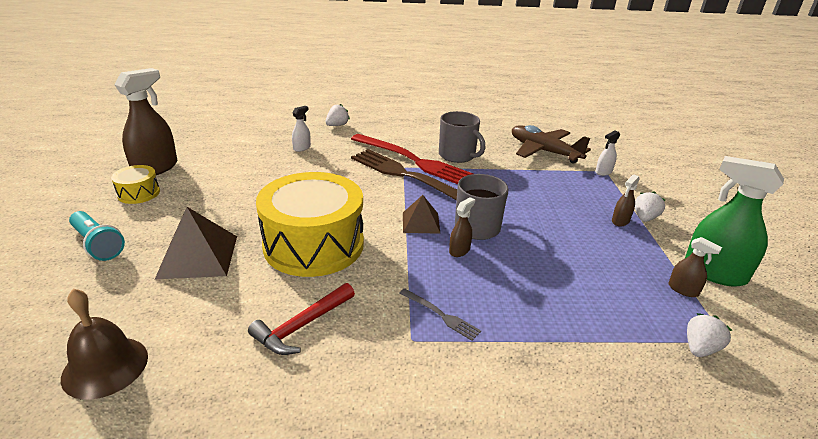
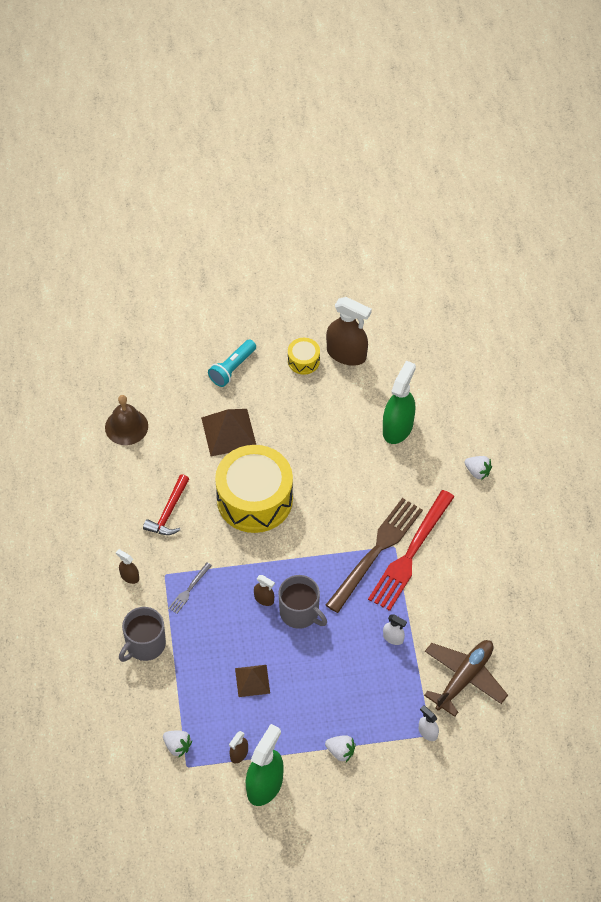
camera: 85 degrees right, 25 degrees up
(268, 152) = (398, 428): none -> green spray bottle
(302, 148) = (414, 452): white spray bottle -> white spray bottle (393, 638)
(302, 326) = (169, 512): red hammer -> red hammer turned 105 degrees counterclockwise
(421, 222) = (299, 569): brown pyramid -> brown pyramid (252, 680)
(457, 155) = (432, 593): grey mug -> grey mug (144, 644)
(620, 221) = (331, 729): brown spray bottle -> brown spray bottle (129, 576)

